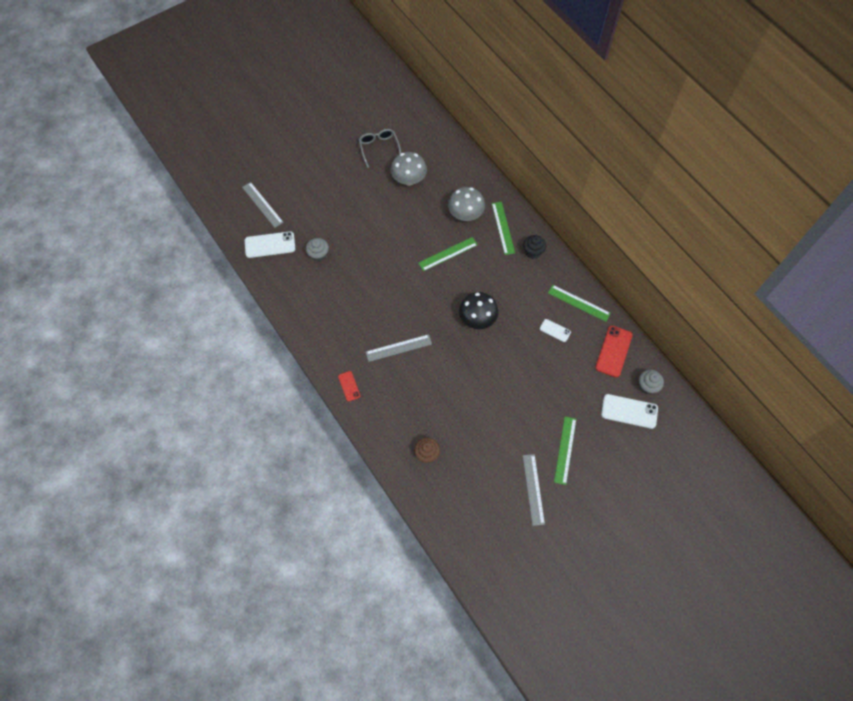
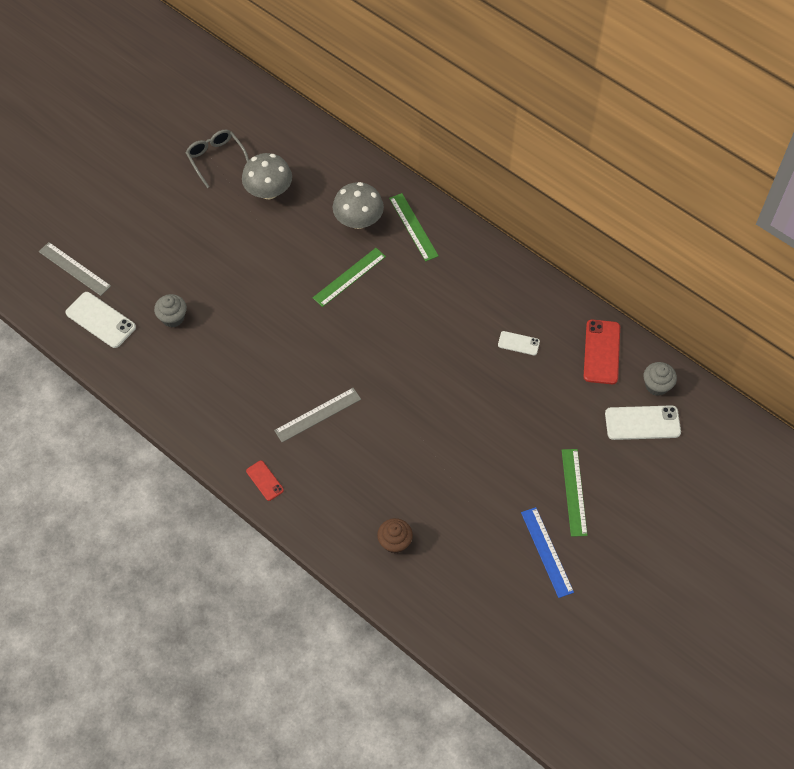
camera: 15 degrees left, 5 degrees down
(270, 245) = (101, 320): white phone -> white phone turned 60 degrees clockwise
(477, 319) = (412, 352): black mushroom -> none
(533, 252) = (461, 249): black cupcake -> none
(533, 489) = (546, 552): grey ruler -> blue ruler
(578, 303) = (540, 301): green ruler -> none

